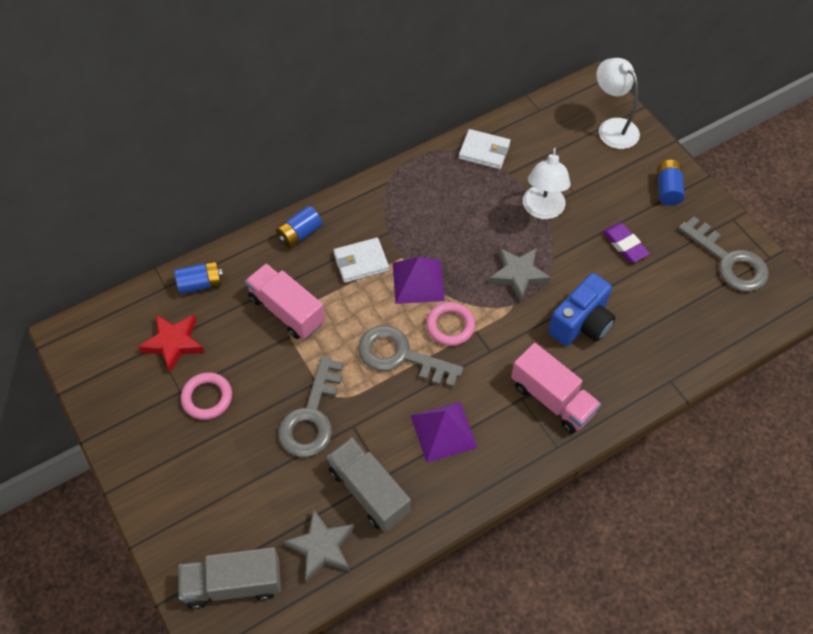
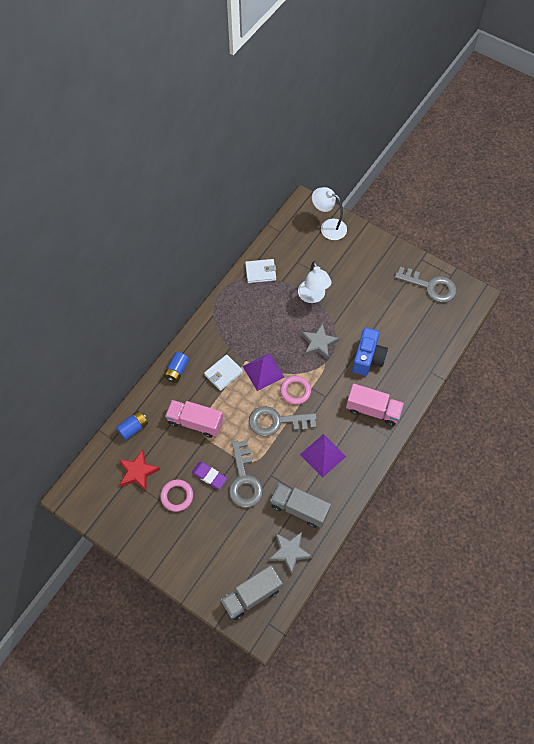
camera: 25 degrees left, 5 degrees up
(625, 245) = (369, 300): purple eraser -> purple eraser (209, 476)
(667, 189) = (377, 255): blue battery -> none

